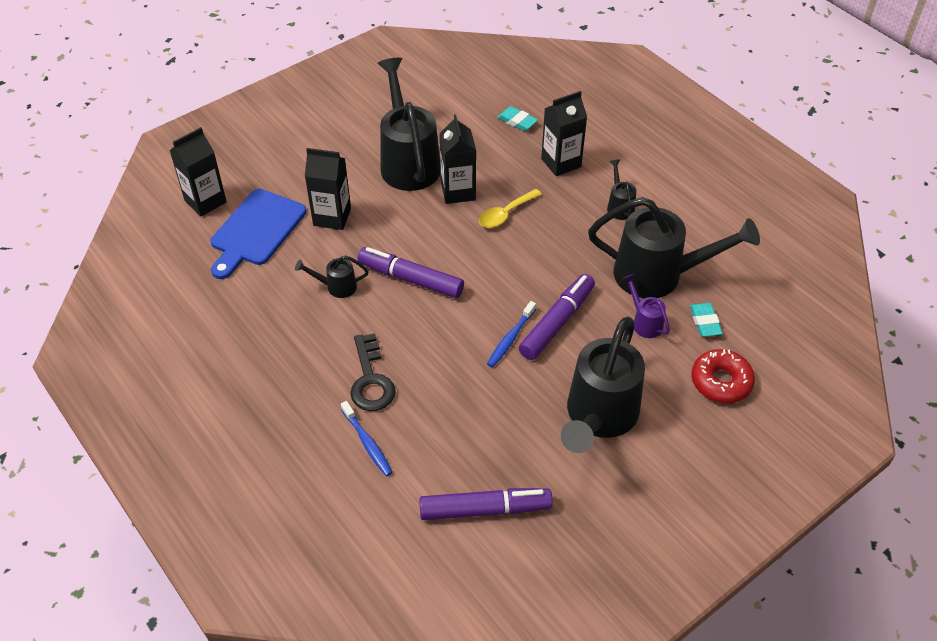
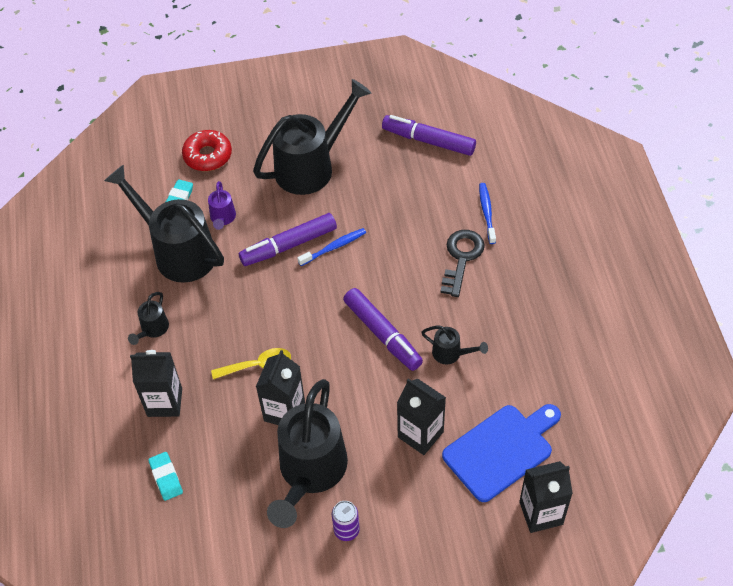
camera: 150 degrees left, 5 degrees up
(357, 140) = (346, 530): none -> purple can

